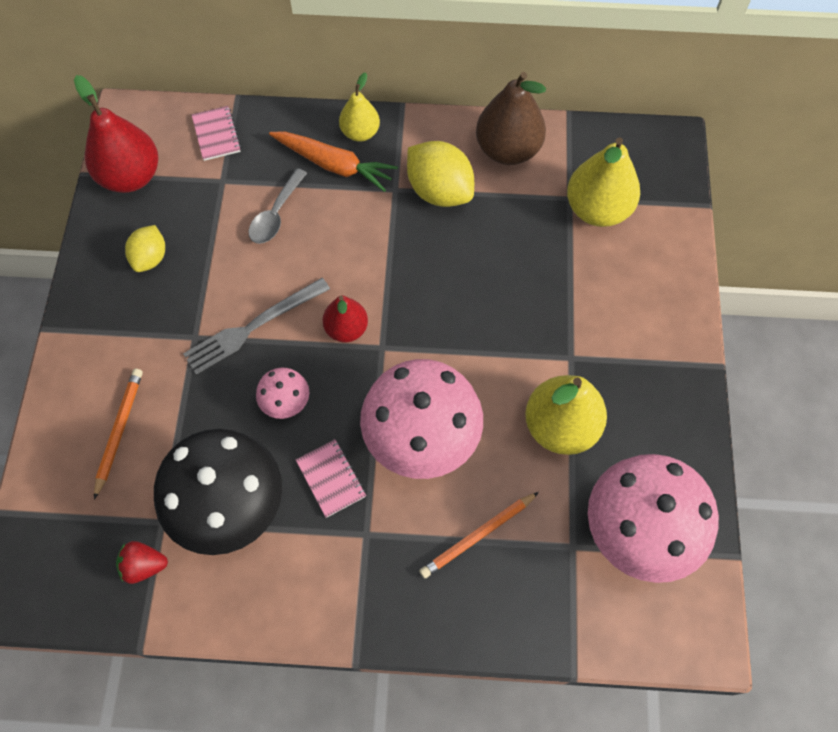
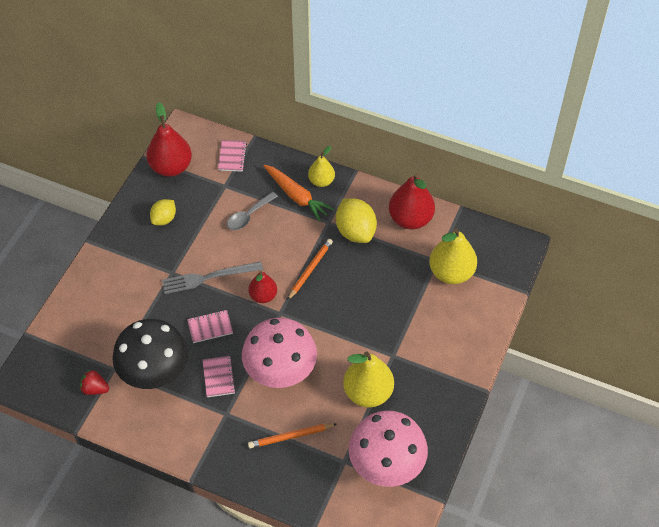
camera: 20 degrees right, 10 degrees down
(119, 431) = (109, 311): orange pencil -> orange pencil (310, 269)
(286, 404) = (210, 327): pink mushroom -> pink notebook
(508, 150) = (410, 219): brown pear -> red pear

